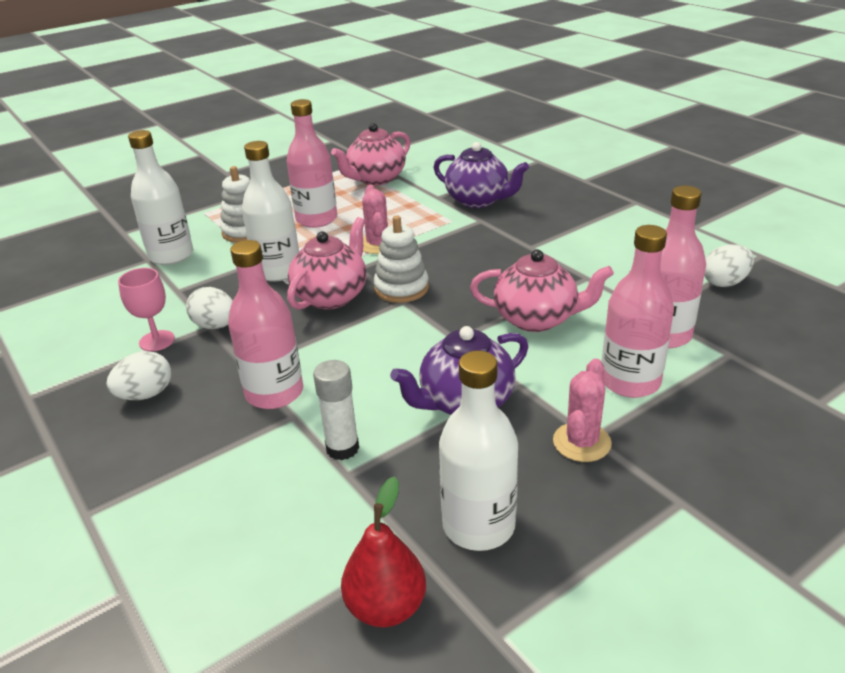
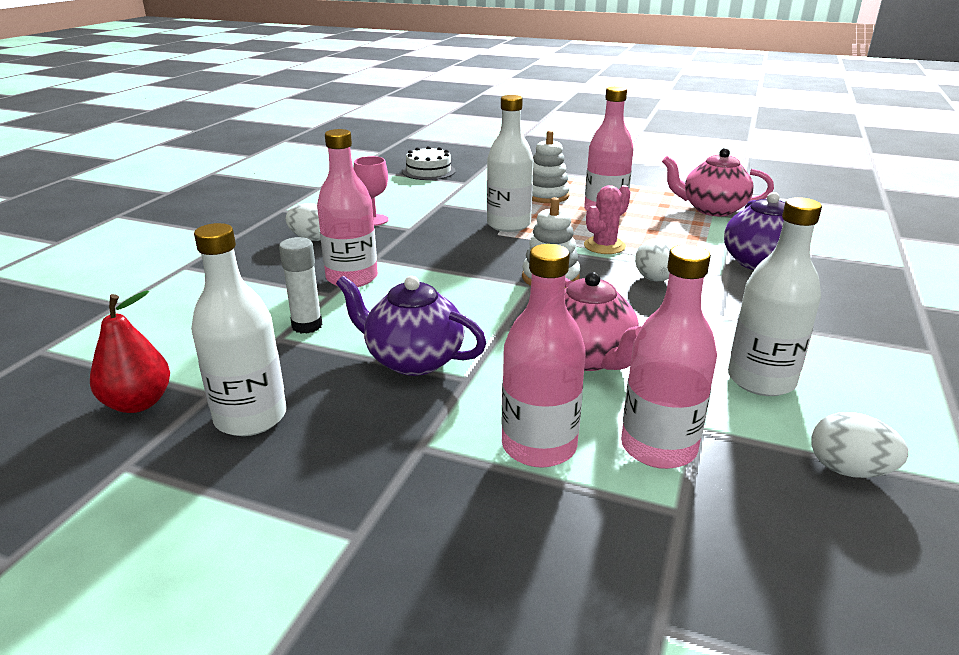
camera: 55 degrees right, 5 degrees down
(83, 270) = (429, 171): none -> white cake
(171, 255) = (480, 186): white bottle -> white bottle (761, 380)
(215, 326) = (412, 230): white egg -> white egg (654, 279)
(332, 296) = (501, 255): pink teapot -> none
(581, 442) = (406, 442): pink cactus -> none

